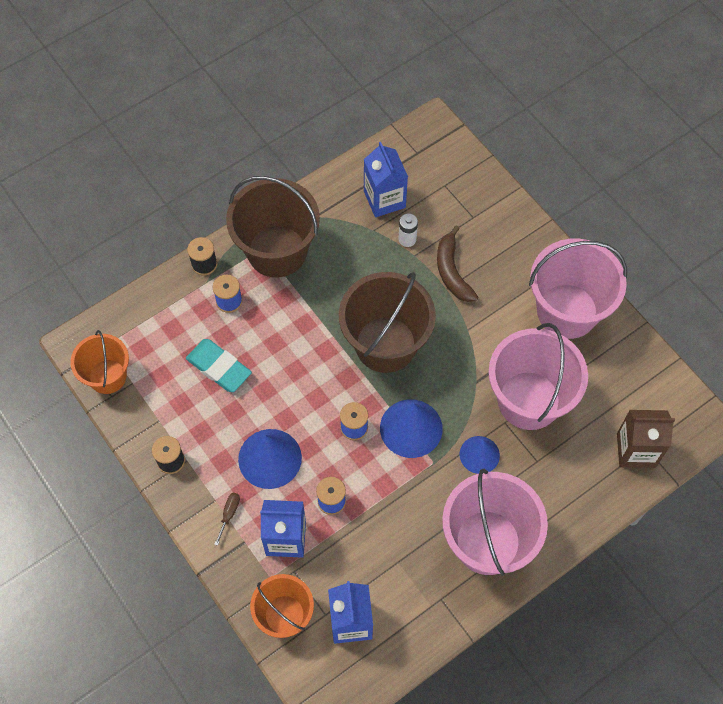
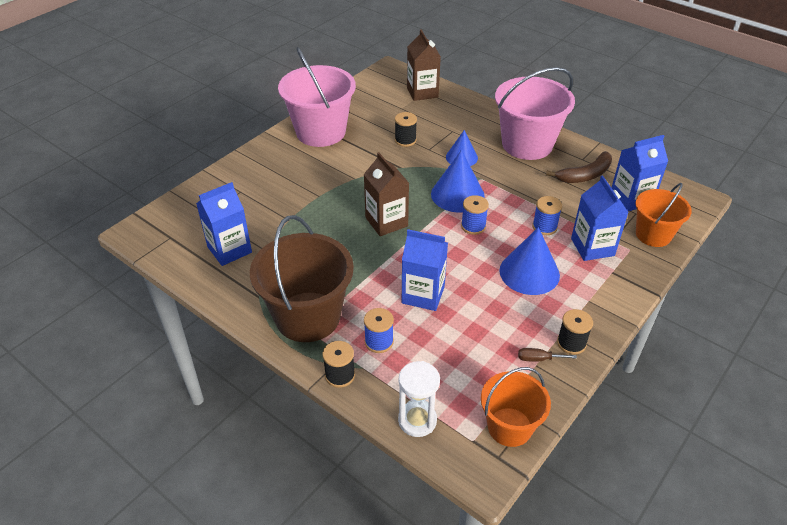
camera: 105 degrees left, 20 degrees down
(139, 310) = (417, 420): none -> white hourglass
(219, 367) = (457, 331): turquoise eraser -> none
(229, 514) = (595, 287): brown screwdriver -> brown screwdriver (538, 359)
(272, 351) = (423, 294): none -> blue carton
(385, 344) = (386, 222): brown bucket -> brown carton
(407, 239) = (272, 227): white battery -> none
(452, 271) = (300, 195): brown banana -> brown banana (585, 175)
(529, 400) = (405, 140): pink bucket -> black spool

